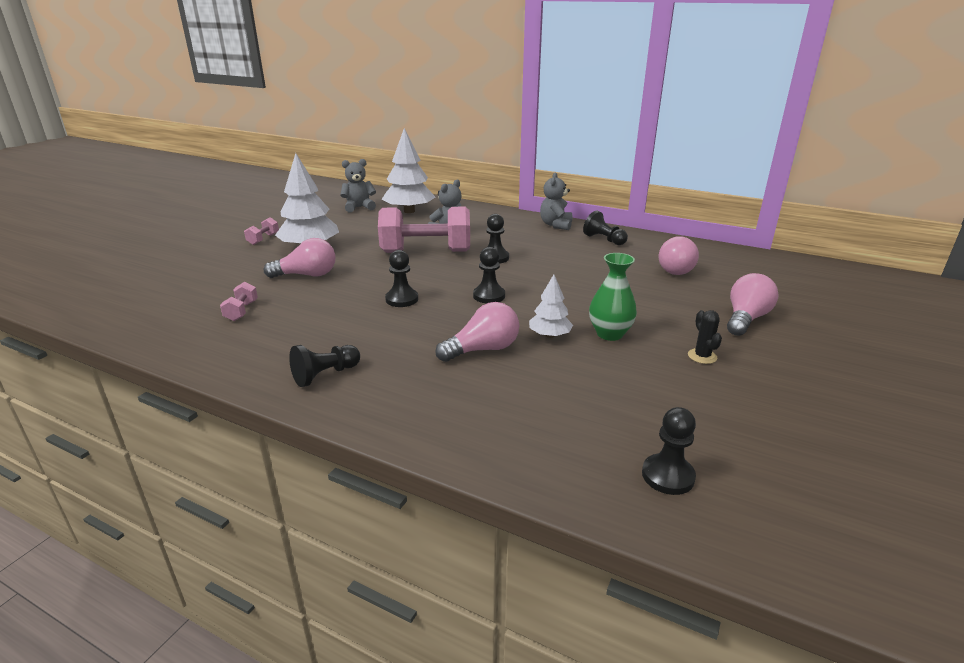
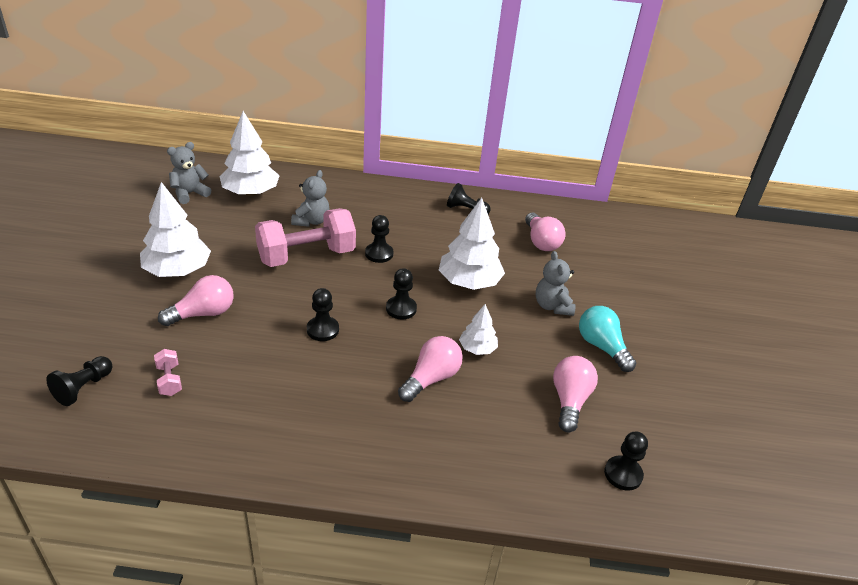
camera: 25 degrees left, 10 degrees up
(263, 239) = (112, 265): pink dumbbell -> none
(325, 375) = (311, 442): black pawn -> black pawn (83, 388)
(556, 225) = (412, 194): grey teddy bear -> grey teddy bear (552, 306)
(573, 287) = (469, 282): none -> white tree
(609, 334) = (524, 336): green vase -> none
(702, 356) = (602, 347): black cactus -> turquoise light bulb
(746, 319) = (618, 296): pink light bulb -> pink light bulb (569, 401)

